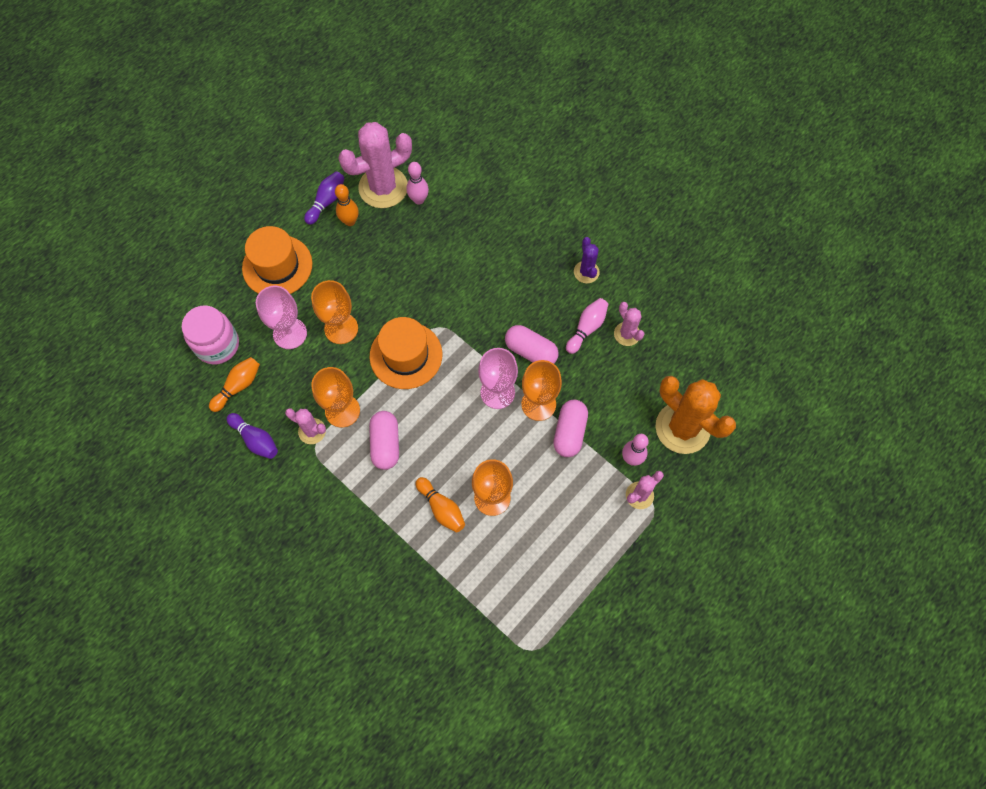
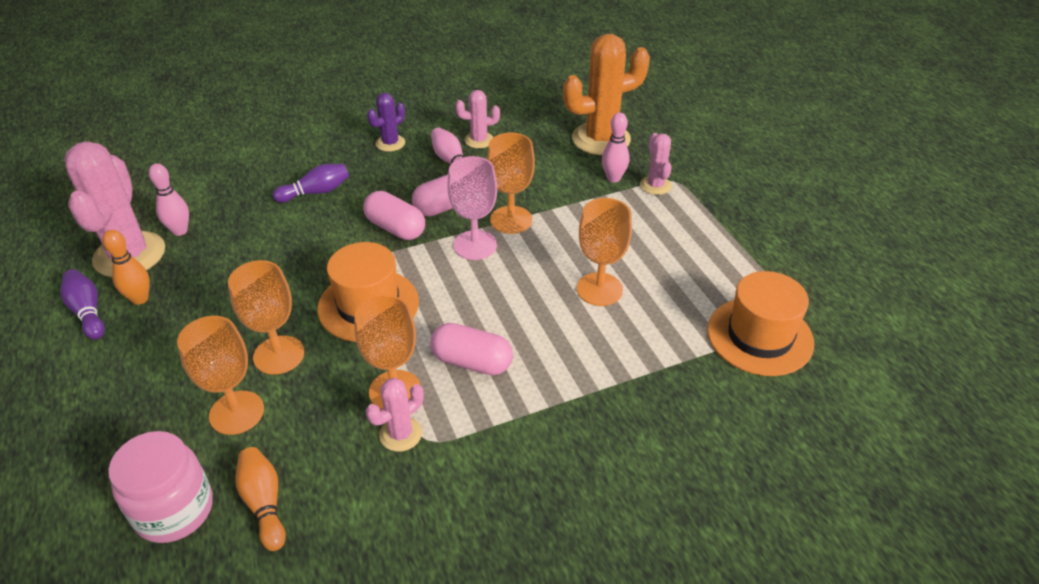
camera: 65 degrees left, 25 degrees down
(255, 439) = (365, 508): purple bowling pin -> purple bowling pin (316, 192)
(277, 266) = (123, 394): orange hat -> orange hat (759, 336)
(290, 333) = (236, 412): pink goblet -> orange goblet
(441, 508) = (588, 336): orange bowling pin -> none
(569, 432) = (558, 209): pink capsule -> pink capsule (395, 228)
(586, 272) = (390, 143): purple cactus -> purple cactus turned 60 degrees counterclockwise

